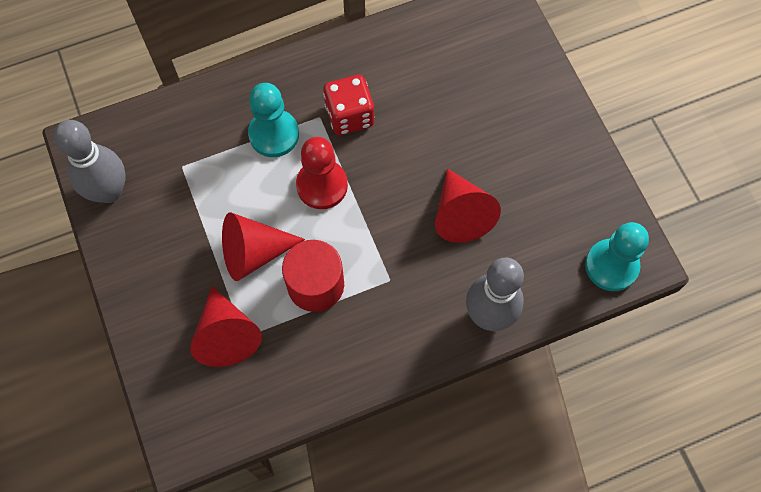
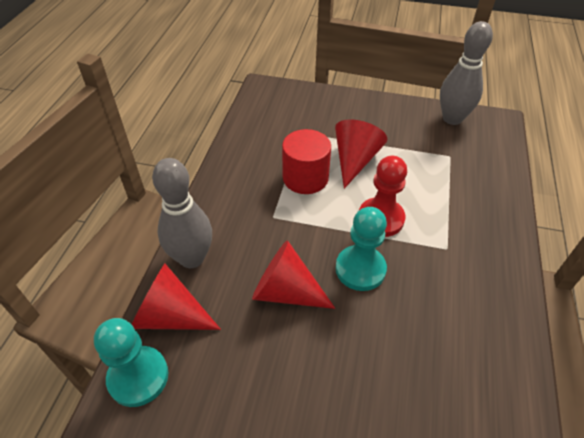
camera: 125 degrees right, 20 degrees down
(226, 334) = (309, 126): red cone -> red cone (170, 316)
(274, 134) = (447, 213): turquoise pawn -> turquoise pawn (360, 269)
(349, 116) = (436, 269): red dice -> none

